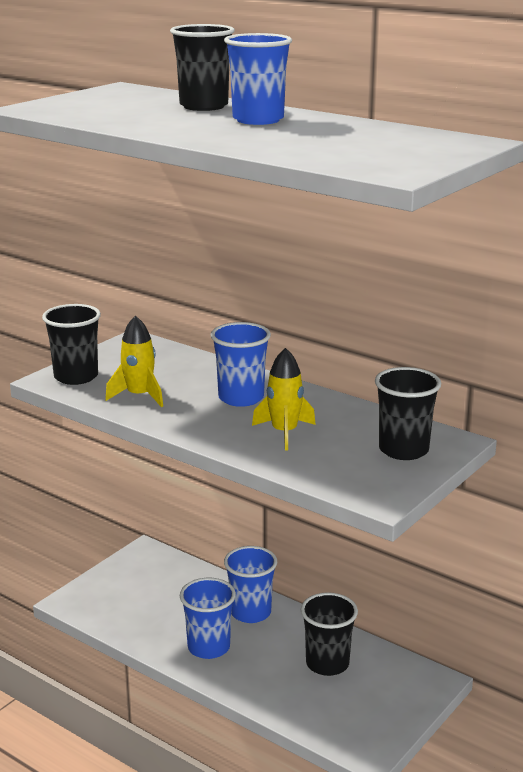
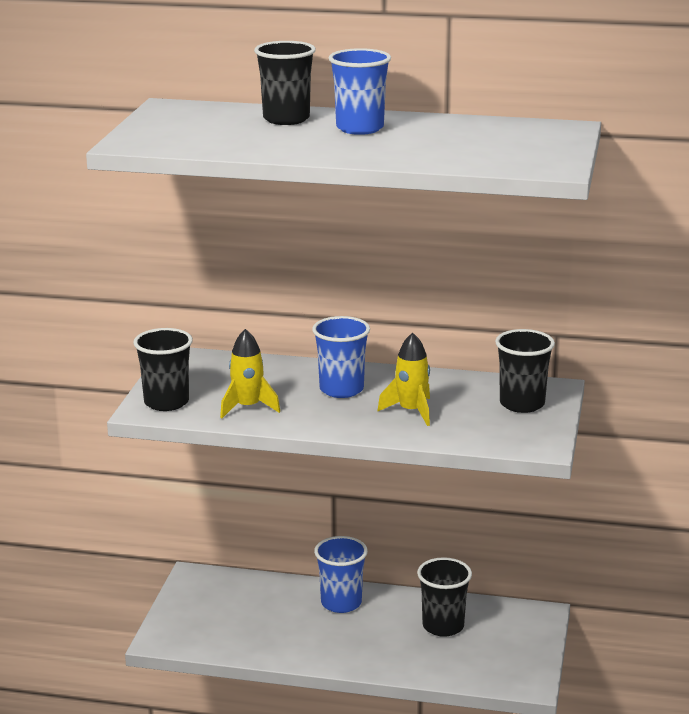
camera: 25 degrees left, 0 degrees up
(208, 647) = (328, 642): blue cup -> none

